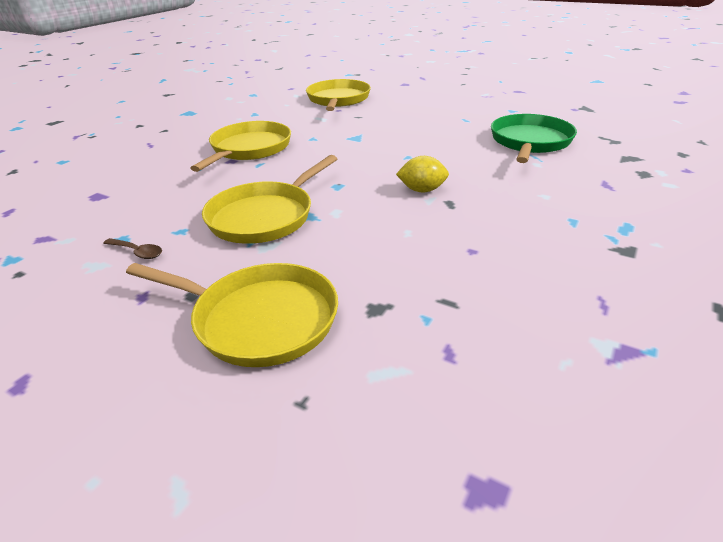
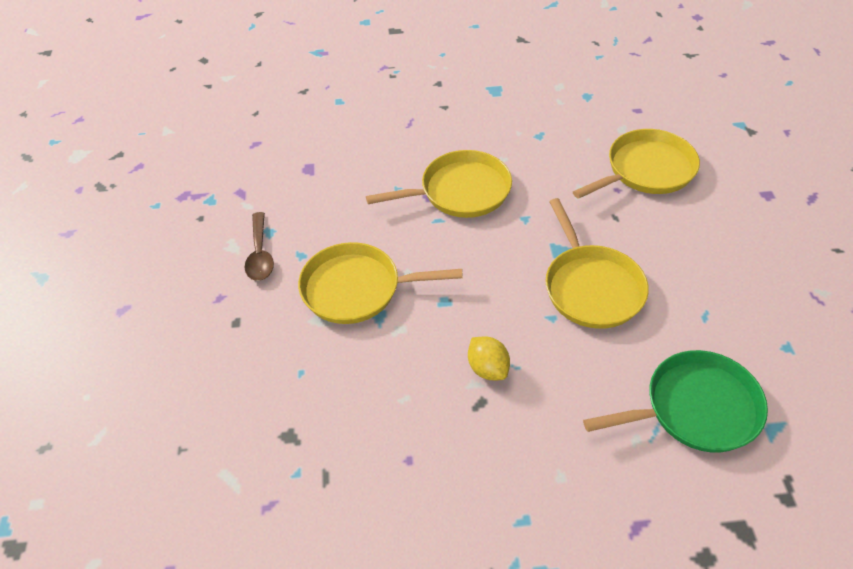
camera: 55 degrees right, 15 degrees up
(137, 252) = (260, 254): brown spoon -> brown spoon, size x1.56
(260, 319) = (236, 377): yellow pan -> yellow pan (591, 287)

